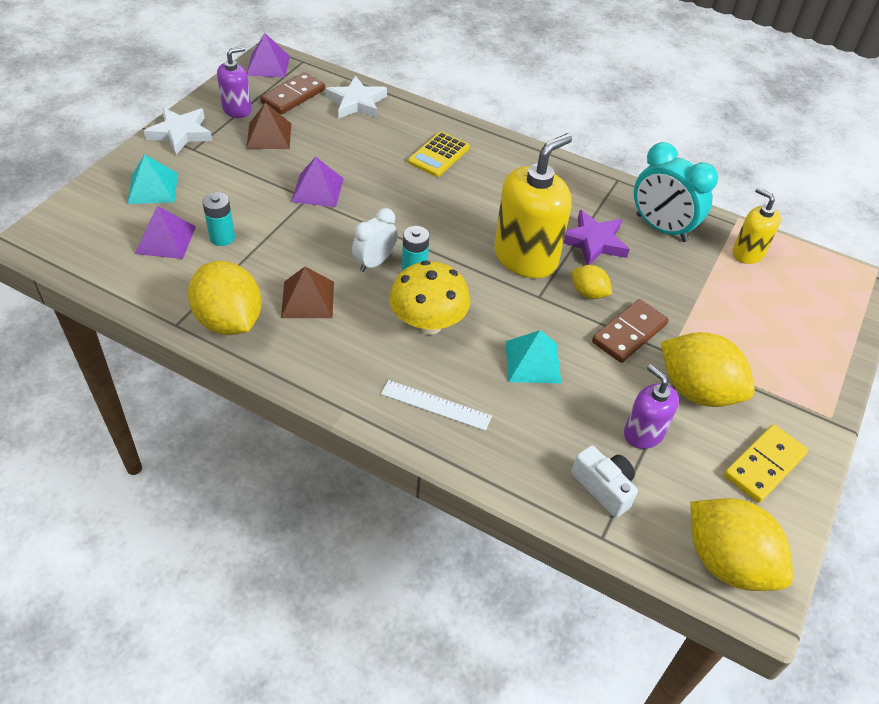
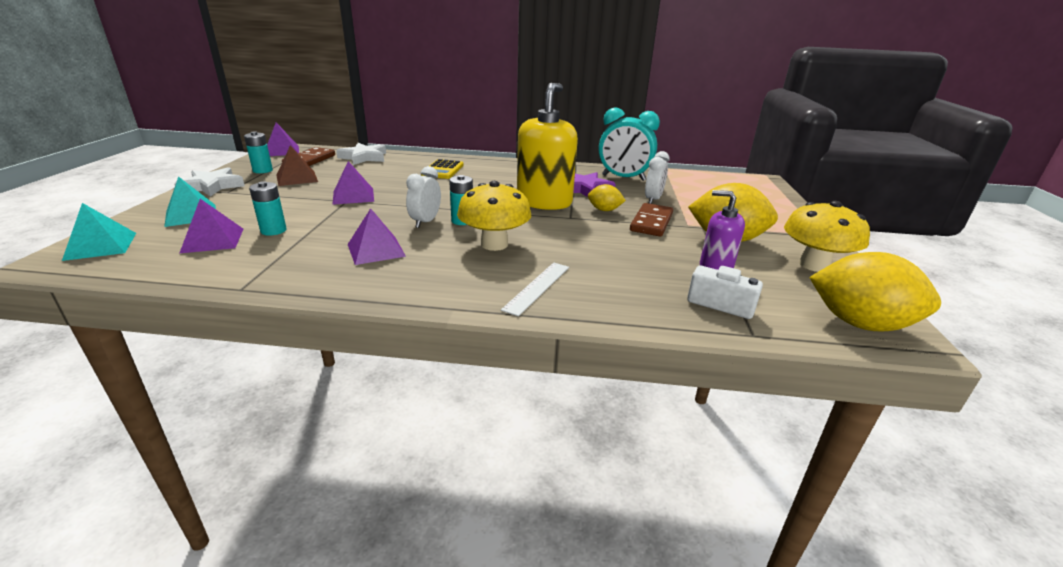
camera: 20 degrees left, 20 degrees down
(229, 321) = (301, 276): yellow lemon -> none
(237, 109) = (262, 170): purple soap dispenser -> turquoise battery
(307, 299) = (376, 250): brown pyramid -> purple pyramid
(435, 405) = (537, 287): white ruler -> white ruler turned 60 degrees counterclockwise
(532, 362) = (596, 248): turquoise pyramid -> turquoise pyramid (101, 246)
(665, 287) = (653, 199): none -> white clock
(747, 253) = (686, 179): yellow soap dispenser -> none
(764, 465) = (814, 265): yellow domino -> yellow mushroom

